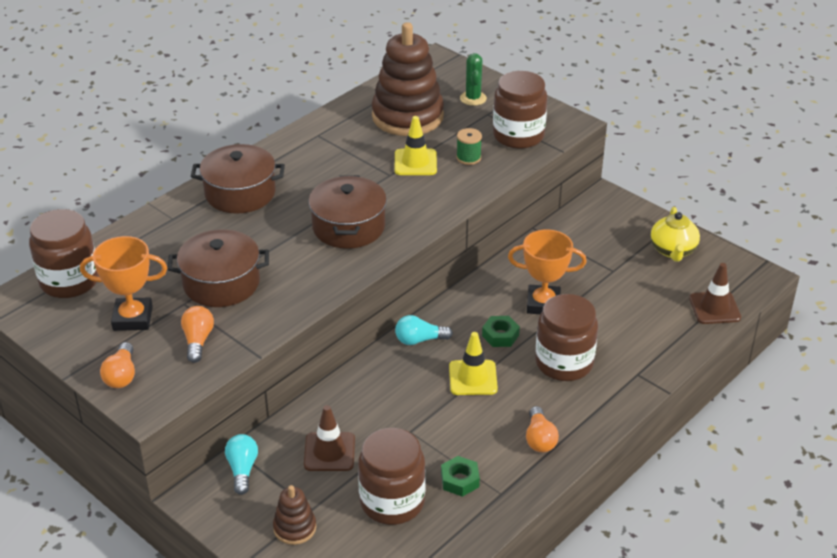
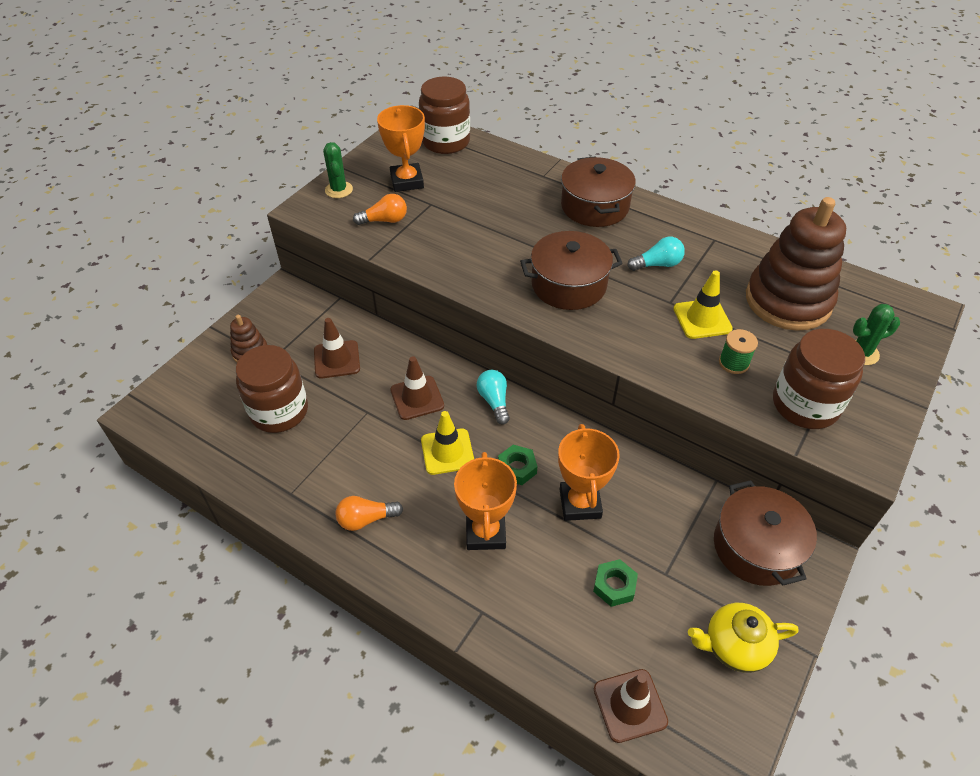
camera: 80 degrees right, 10 degrees up
(121, 375) = (339, 190): orange light bulb -> green cactus
(221, 283) = (462, 219): brown pot -> brown pot (756, 547)
(242, 469) = (313, 310): turquoise light bulb -> turquoise light bulb (657, 264)
(401, 393) = (417, 398): none -> brown traffic cone
(460, 480) = (306, 458): green nut -> green nut (614, 586)
(564, 363) = (486, 532): brown jar -> orange trophy

